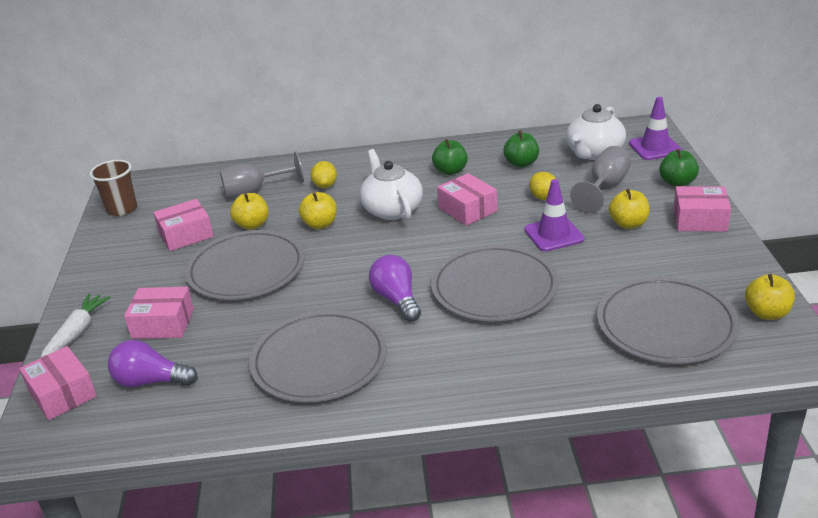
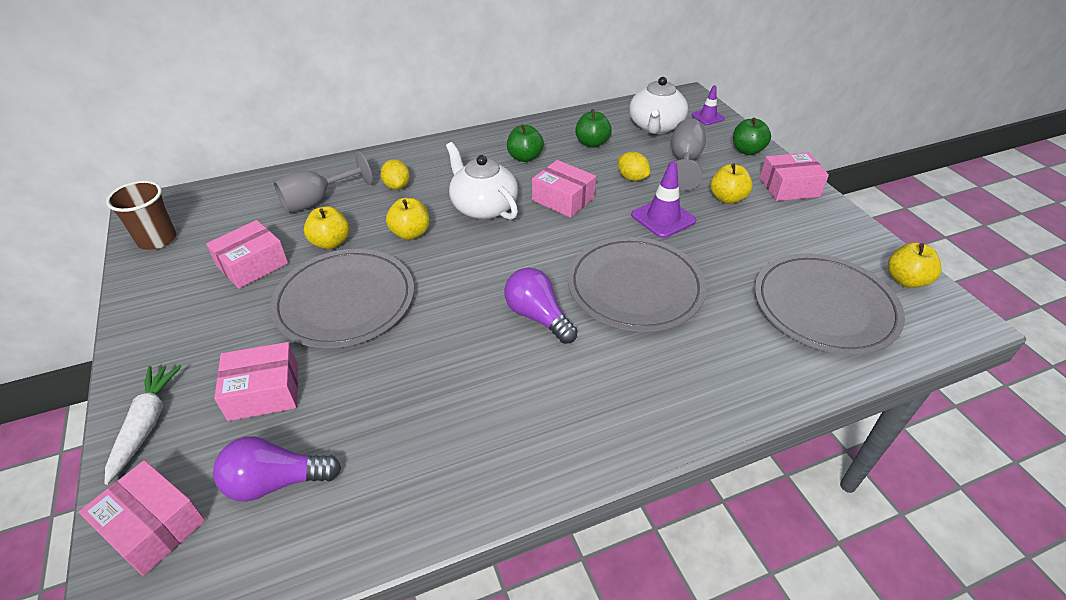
camera: 20 degrees left, 10 degrees up
(319, 360) = (483, 412): grey plate -> none
(655, 147) = (707, 117): purple traffic cone -> purple traffic cone, size x0.63

